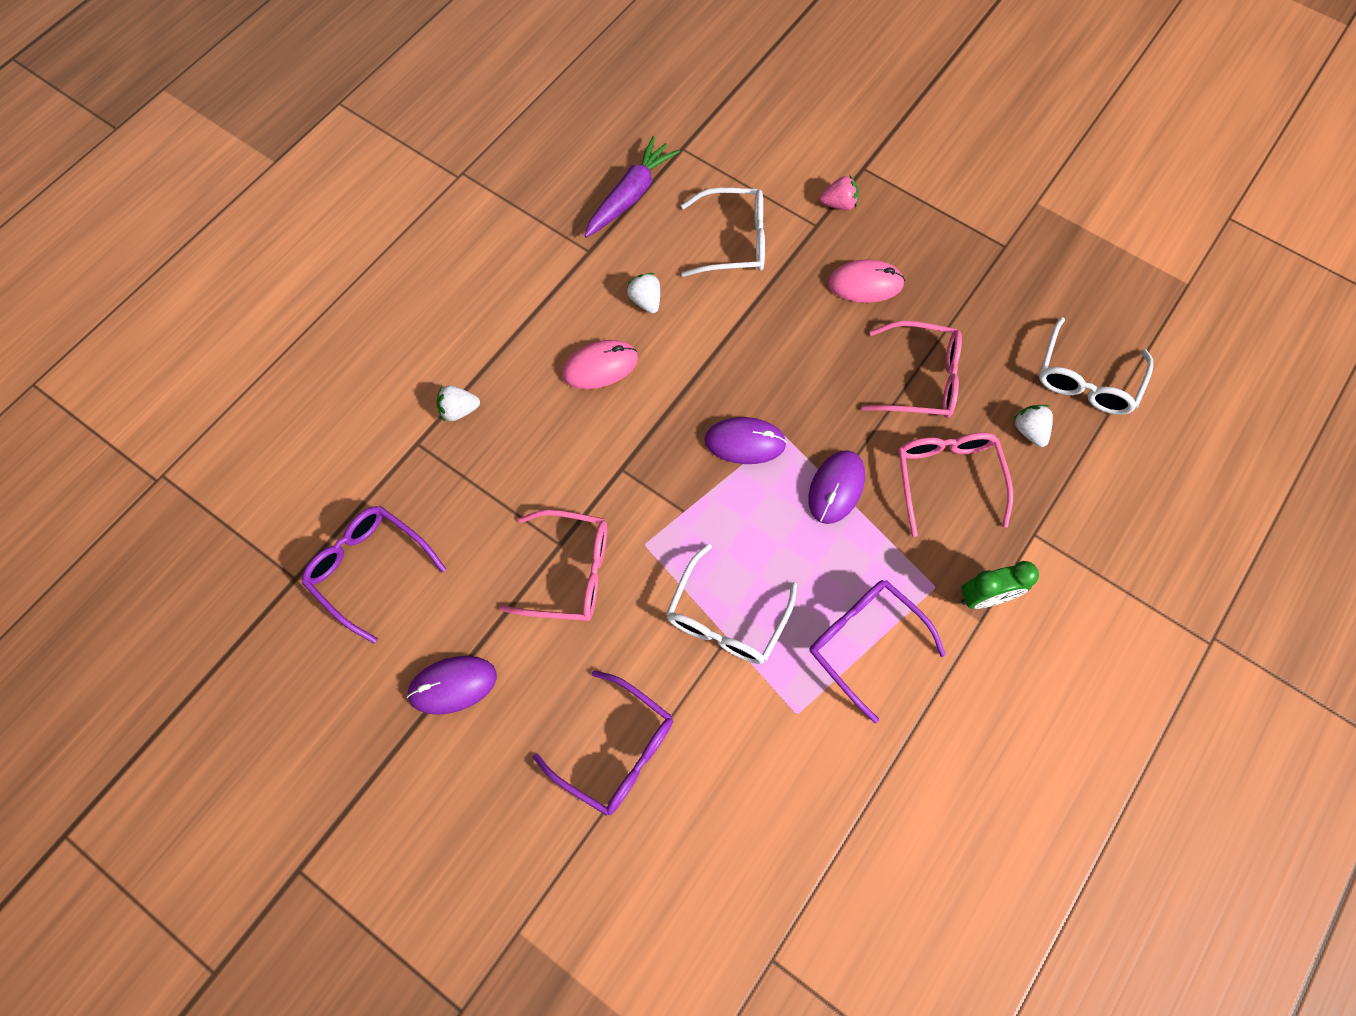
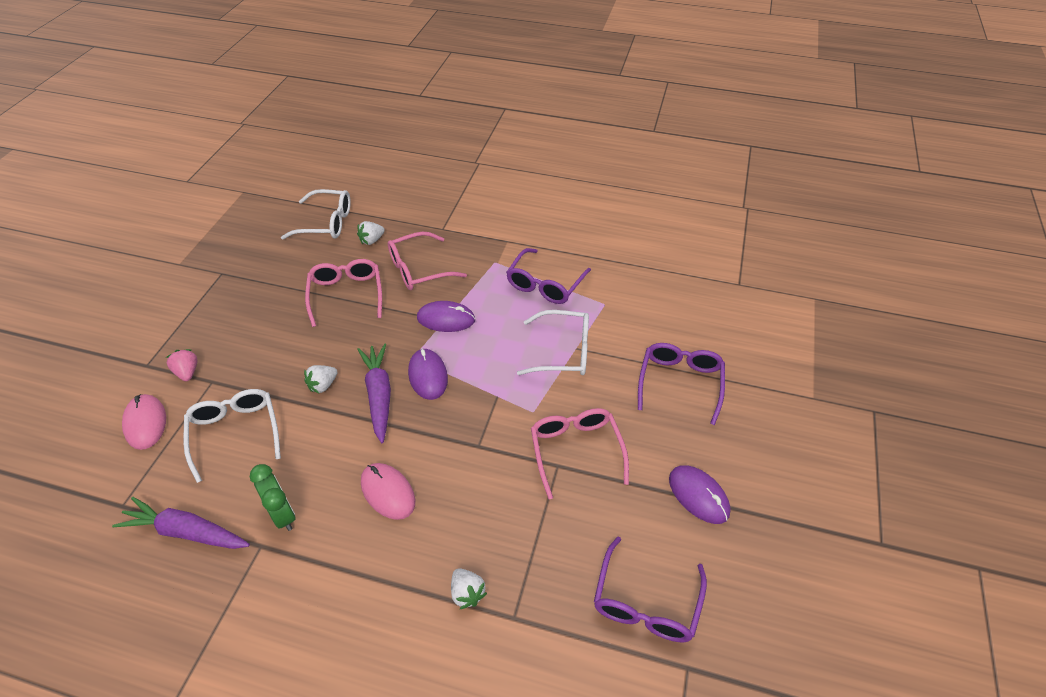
camera: 110 degrees left, 20 degrees down
(646, 301) = (311, 479): white strawberry -> white strawberry (323, 385)
(733, 383) = (379, 395): none -> purple carrot
(865, 284) = (268, 339): pink mouse -> pink mouse (145, 423)
(984, 597) = (491, 241): green clock -> green clock (283, 514)

